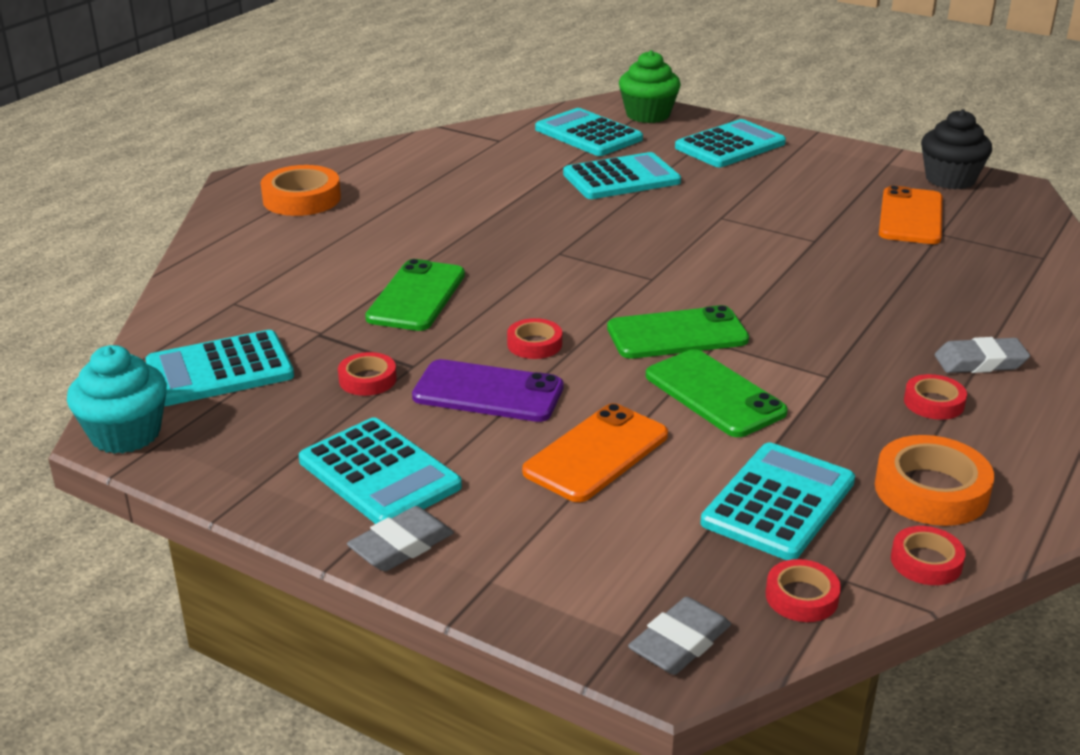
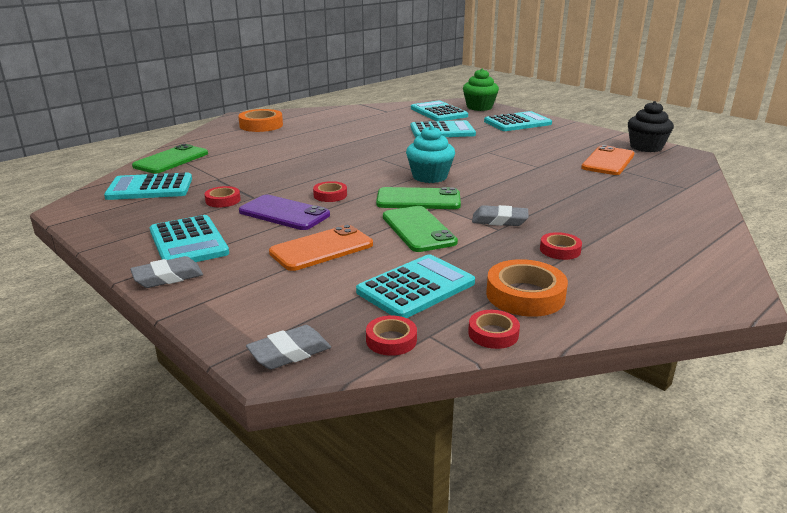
camera: 15 degrees right, 5 degrees down
(125, 434) = (75, 209): turquoise cupcake -> turquoise cupcake (429, 177)
(416, 296) = (283, 169): green phone -> green phone (171, 160)
(980, 362) = (607, 233): grey eraser -> grey eraser (499, 220)

